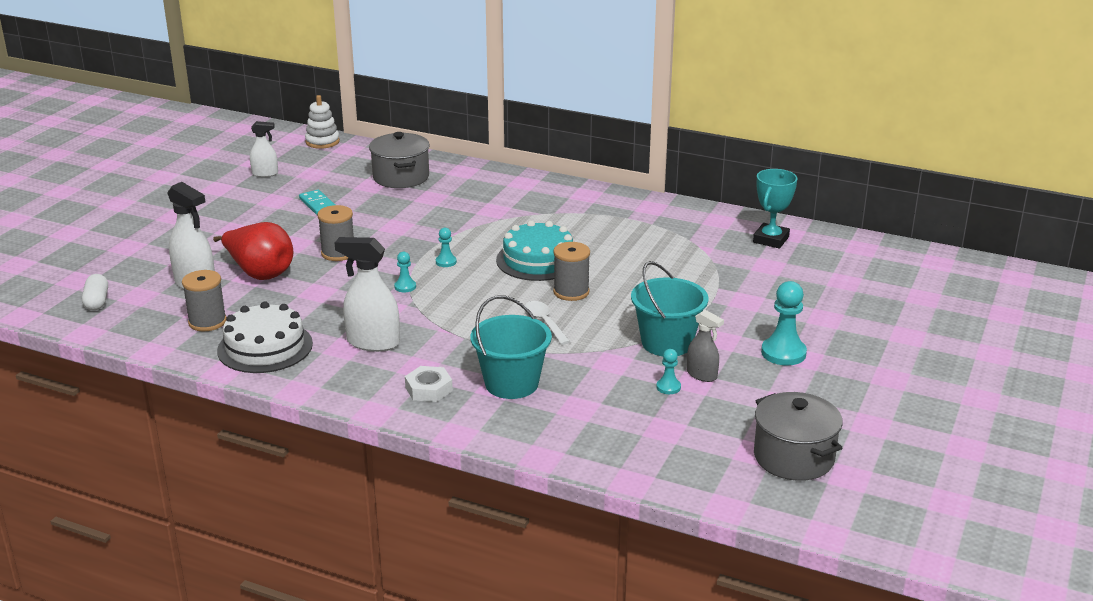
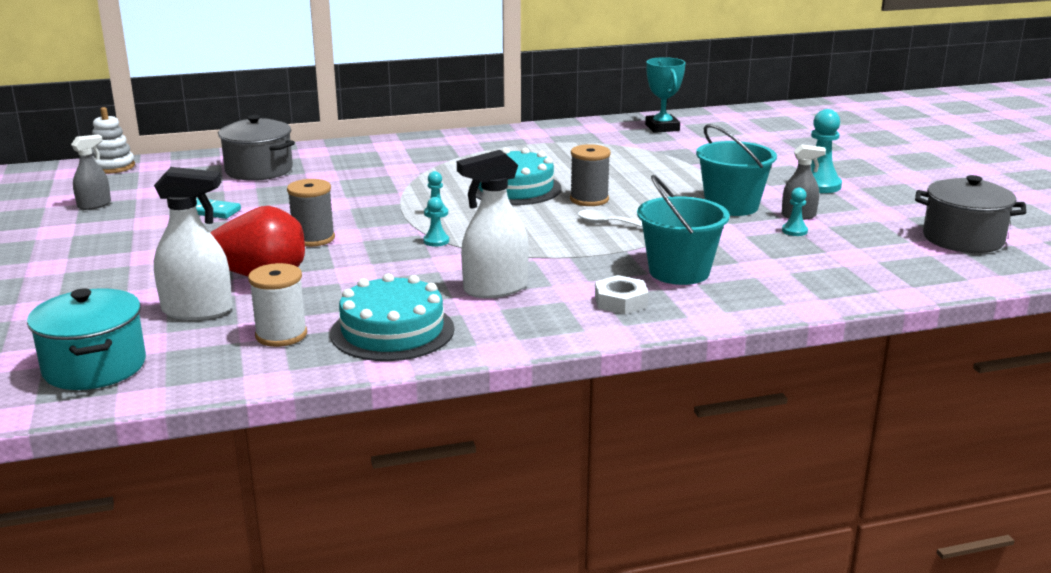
camera: 40 degrees left, 5 degrees down
(97, 301) = (95, 367): white capsule -> turquoise pot
(207, 322) = (281, 335): grey spool -> white spool
(265, 174) = (94, 205): white spray bottle -> grey spray bottle
(265, 347) = (392, 331): white cake -> turquoise cake

